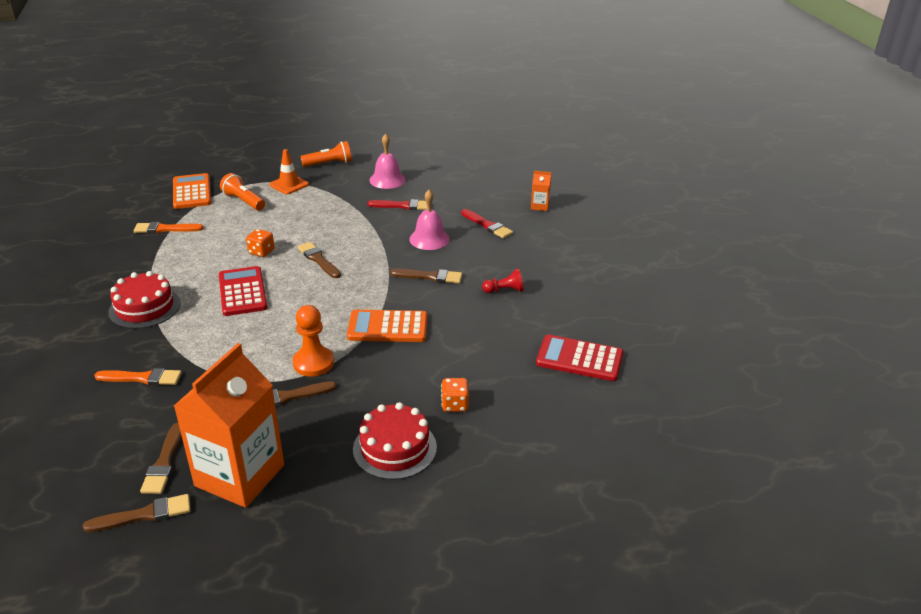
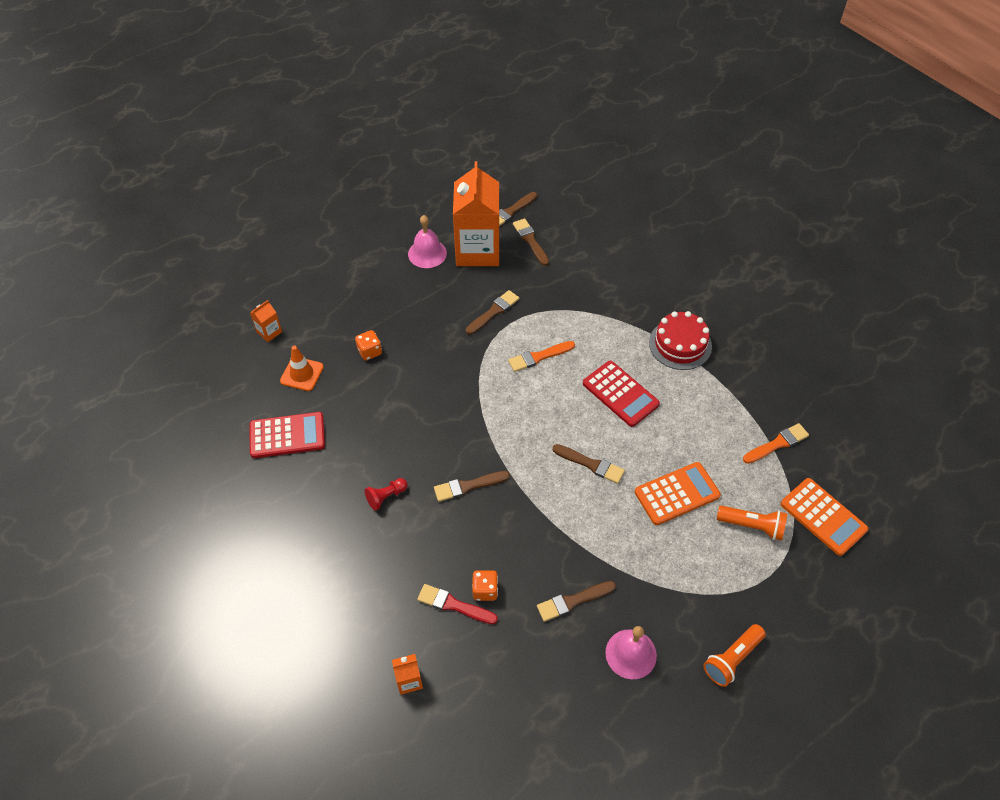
camera: 155 degrees right, 20 degrees up
(142, 378) = (608, 286): orange brush -> orange brush (539, 357)
(261, 252) = (653, 452): orange dice -> orange dice (485, 590)
(289, 185) = (735, 584): orange traffic cone -> orange traffic cone (302, 374)
(313, 363) = (499, 346): orange pawn -> none
(388, 327) = (466, 405): orange calculator -> orange calculator (677, 494)
(394, 448) = (393, 303): red cake -> none
(403, 206) = (573, 601): red brush -> brown brush
(429, 239) = (504, 548): pink bell -> pink bell (427, 253)
(567, 468) = (269, 332): none -> orange carton

